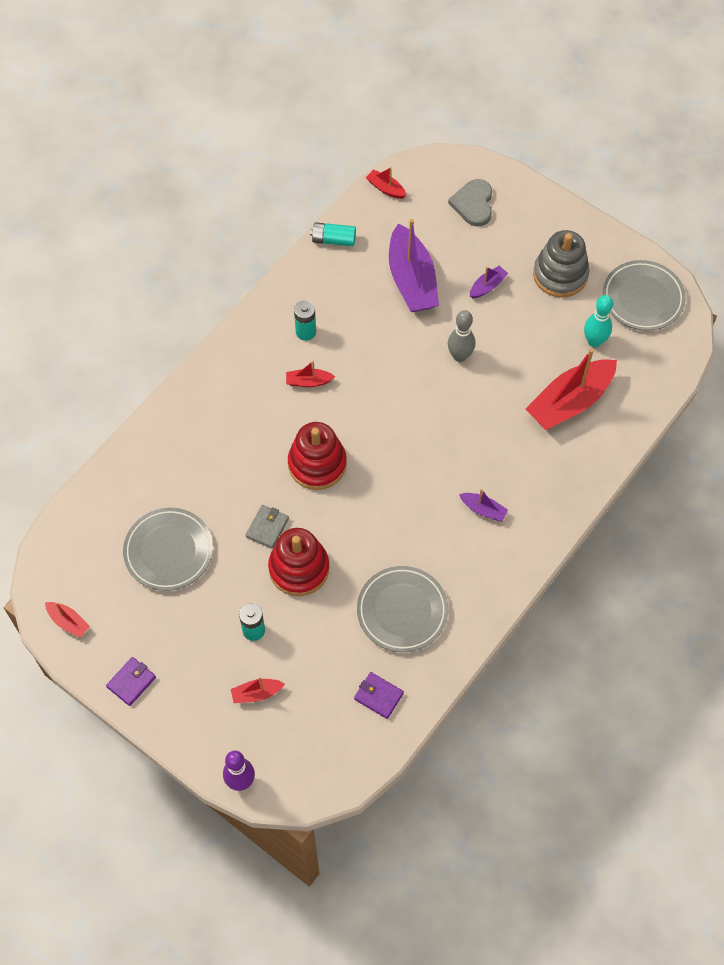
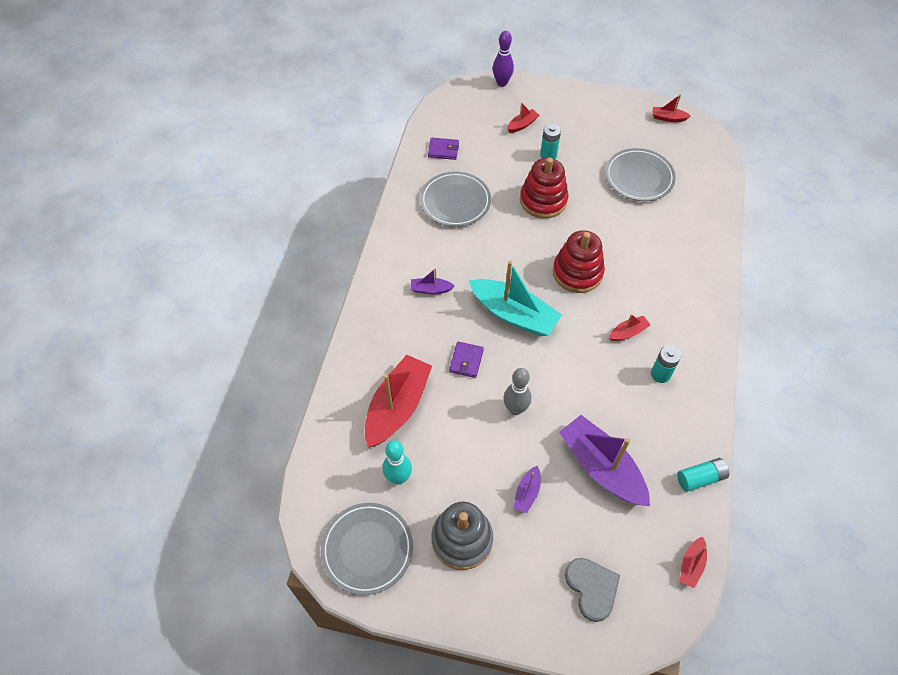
camera: 155 degrees right, 5 degrees down
(131, 682) = (603, 103): purple wallet -> purple wallet (466, 361)
(267, 528) = (583, 216): grey wallet -> none
(386, 188) = (691, 565): red boat -> red boat turned 105 degrees clockwise
(410, 446) = (513, 314): none -> turquoise boat

